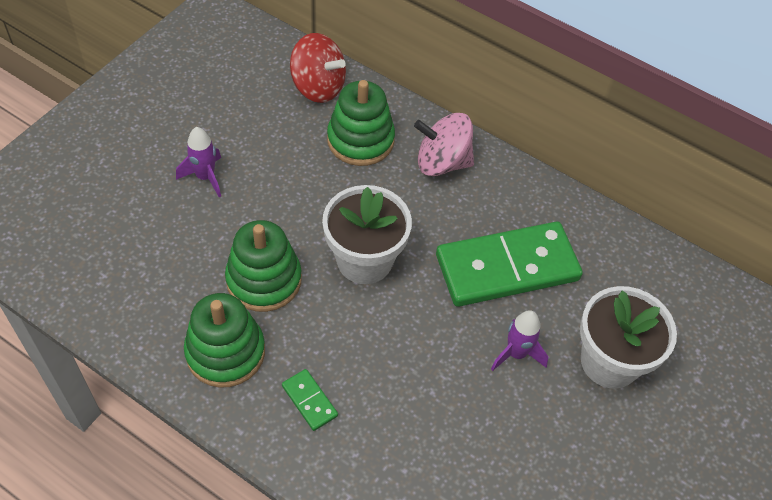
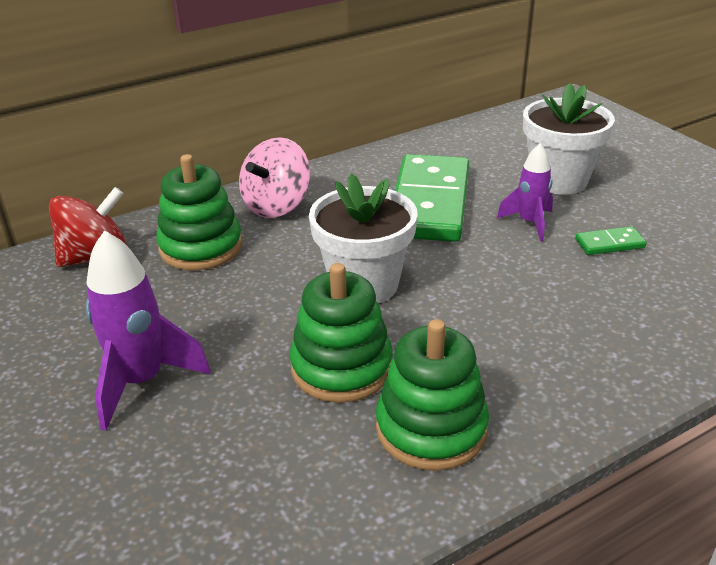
camera: 60 degrees left, 20 degrees down
(205, 177) = (142, 382): purple rocket -> purple rocket, size x1.59
(309, 401) = (532, 371): green domino -> green domino (609, 243)

